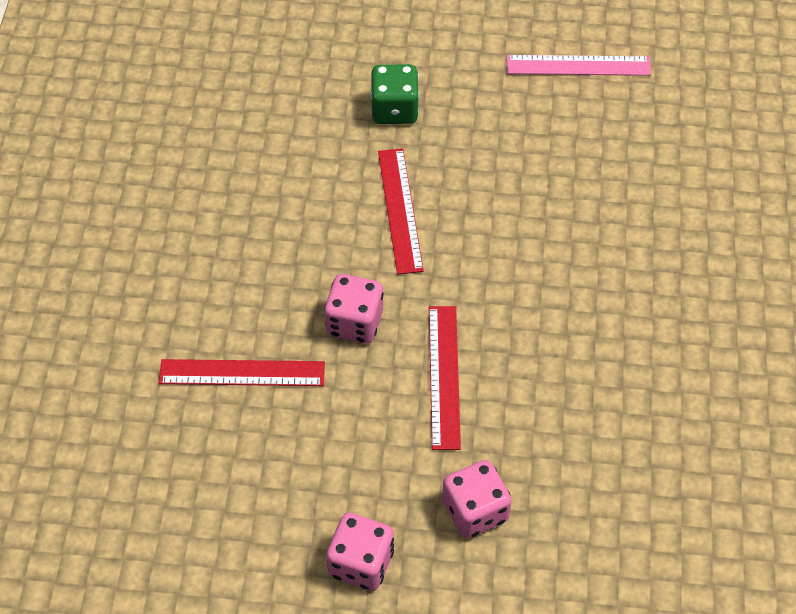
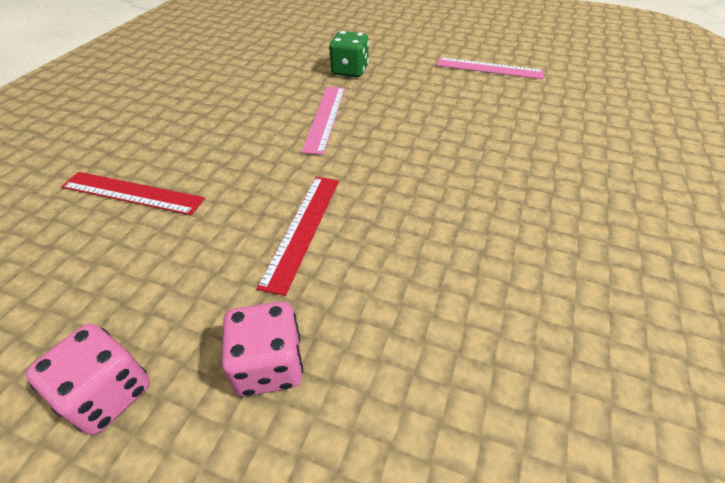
camera: 15 degrees right, 10 degrees down
(354, 322) = (248, 177): pink dice -> none
(400, 210) = (325, 118): red ruler -> pink ruler

